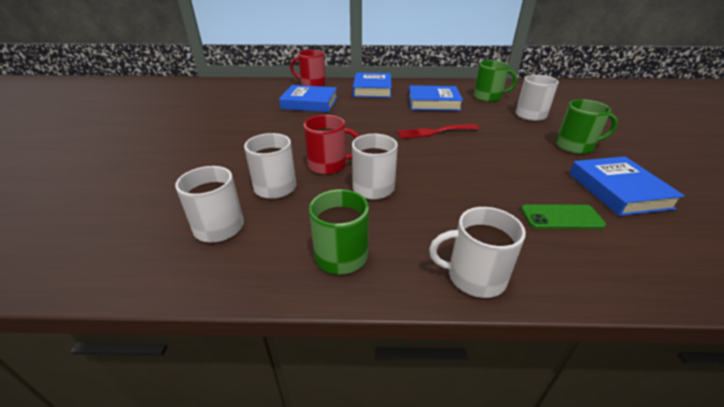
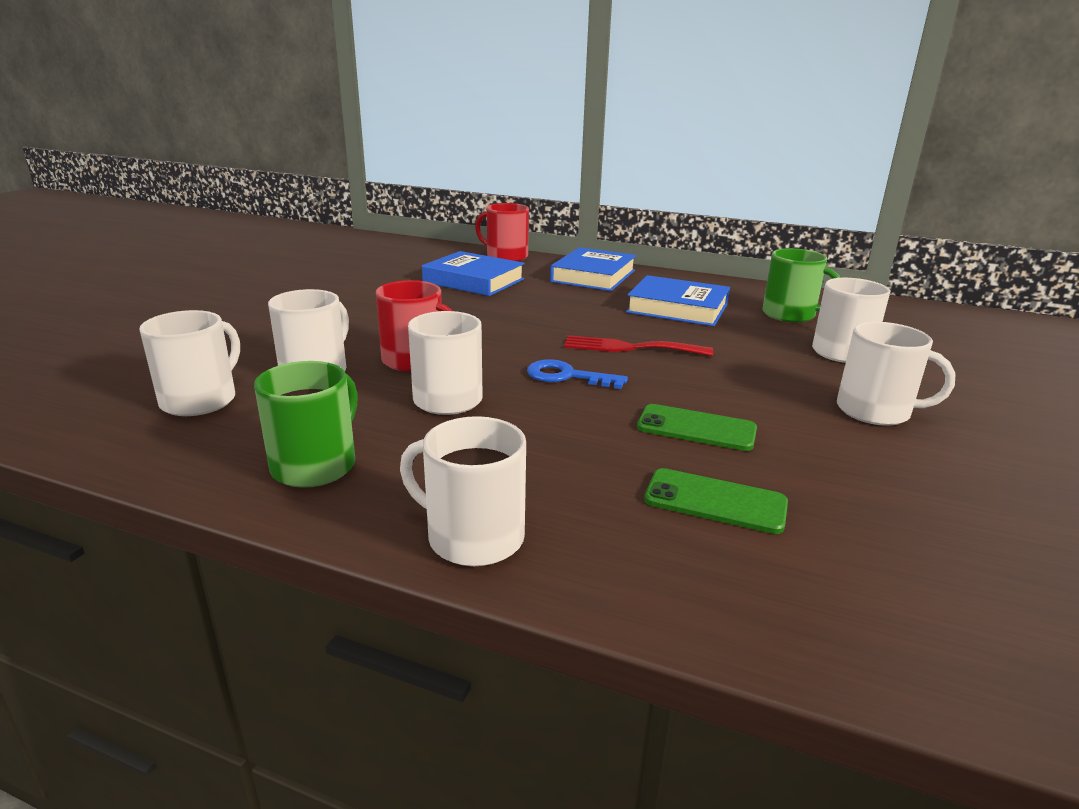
camera: 20 degrees right, 10 degrees down
(421, 157) = (567, 376): none -> blue key
(512, 175) = (696, 428): none -> green phone
(575, 146) = (875, 411): green mug -> white mug
(618, 190) = (879, 490): blue book -> none

